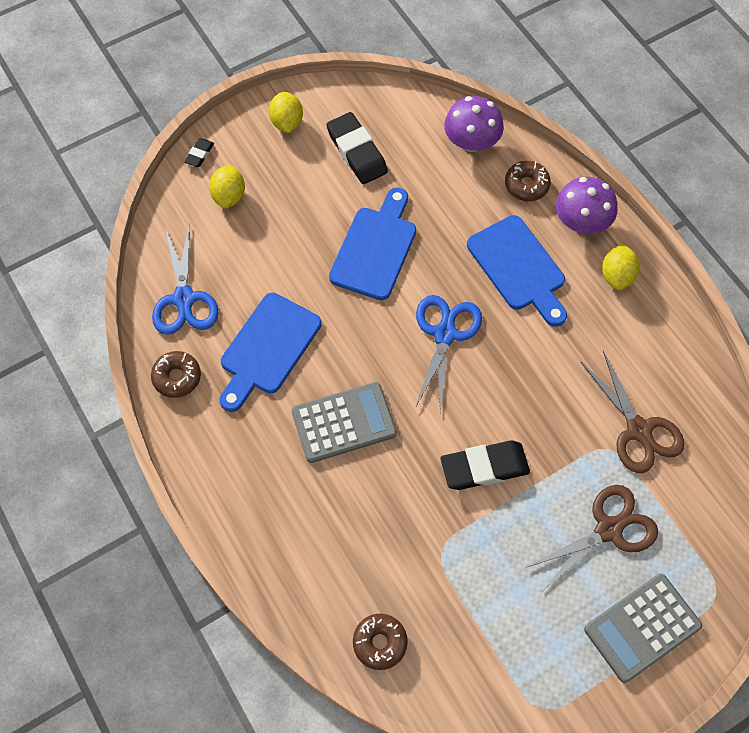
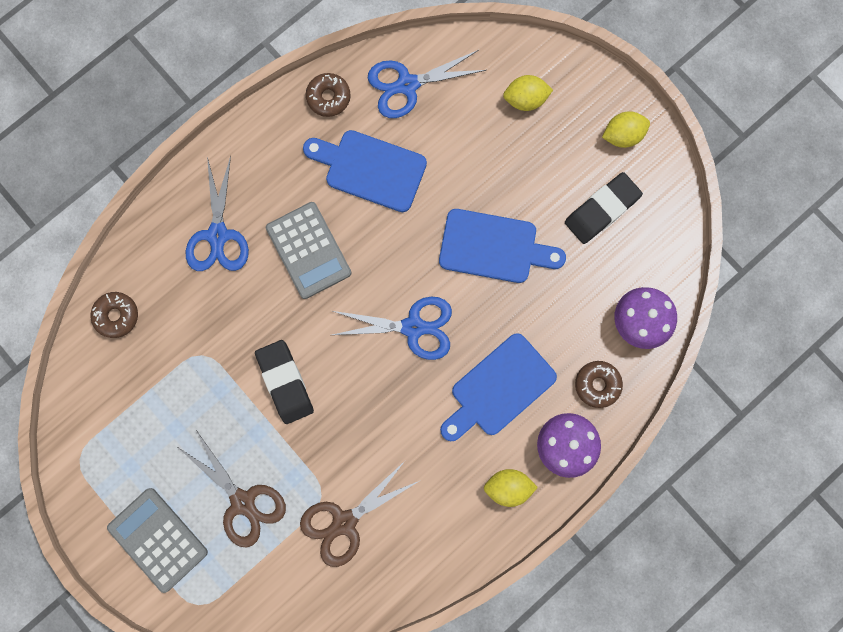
camera: 80 degrees right, 15 degrees up
(199, 154) = (567, 61): black eraser -> none
(307, 515) = (218, 235): none -> blue scissors

